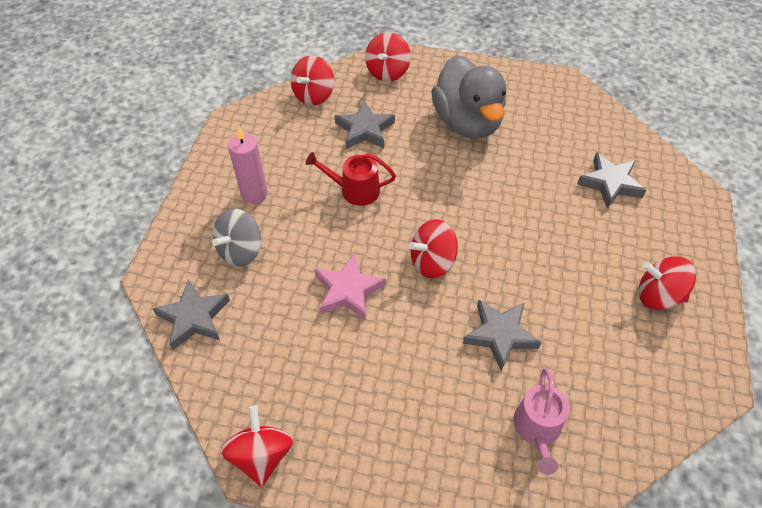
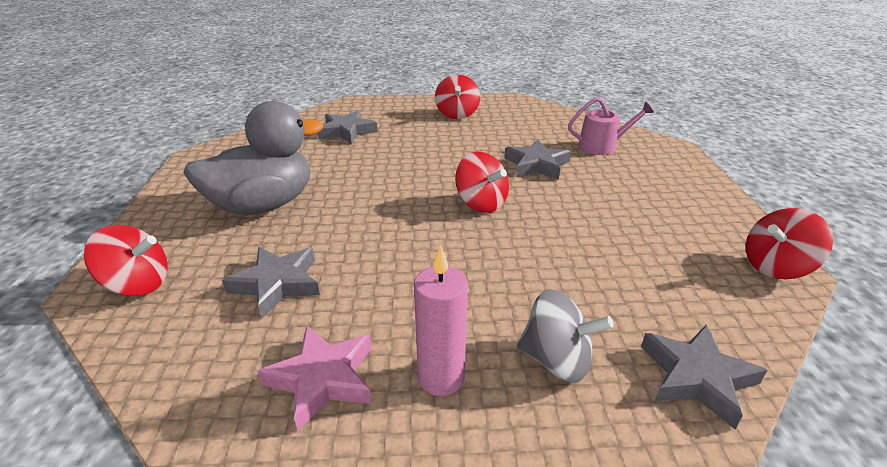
camera: 105 degrees left, 20 degrees down
(314, 95) = (182, 362): red spinning top -> none
(348, 291) = (551, 249): pink star -> pink star (323, 379)
(355, 190) = (399, 271): red watering can -> none

